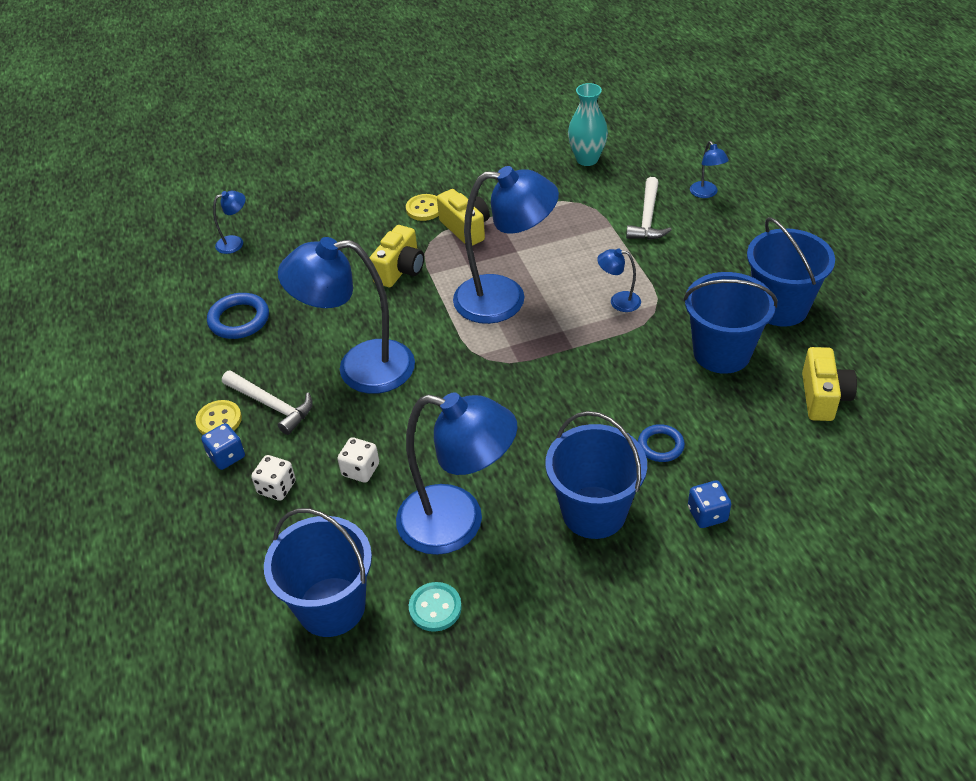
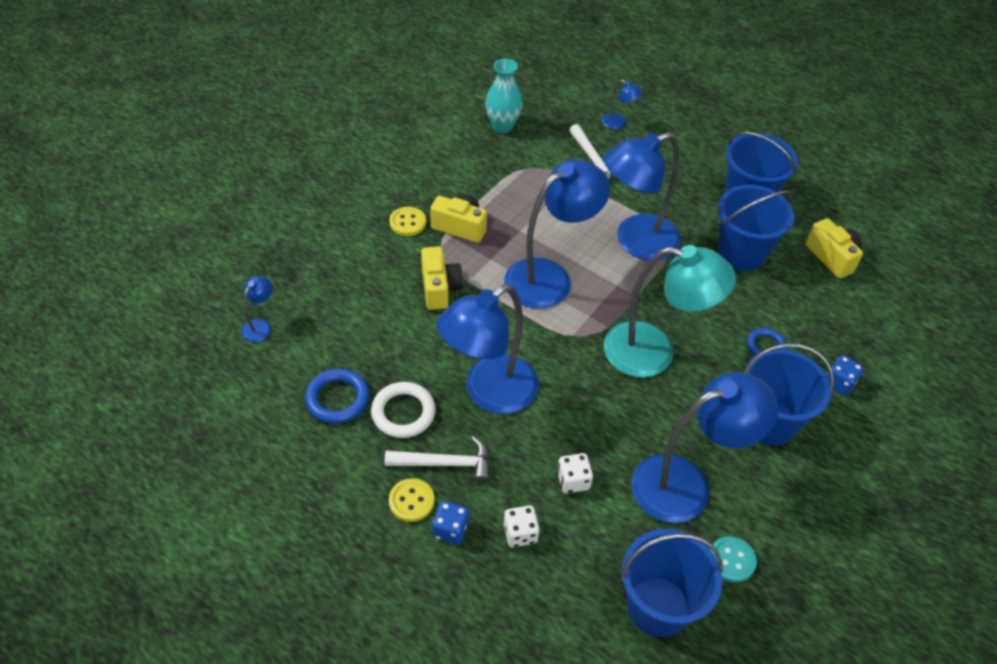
camera: 40 degrees left, 5 degrees up
(277, 352) = (403, 412): none -> white ring
(540, 401) = (654, 352): none -> turquoise lamp
(618, 301) = (635, 242): blue lamp -> blue lamp, size x2.37

